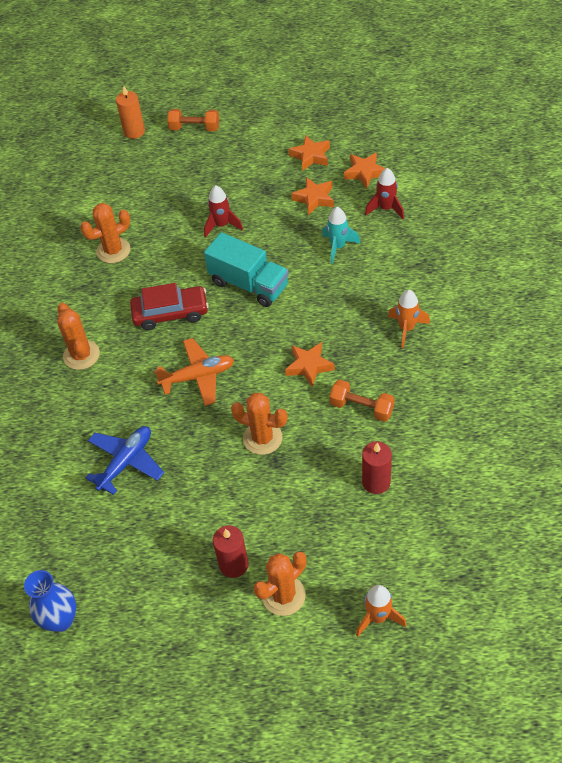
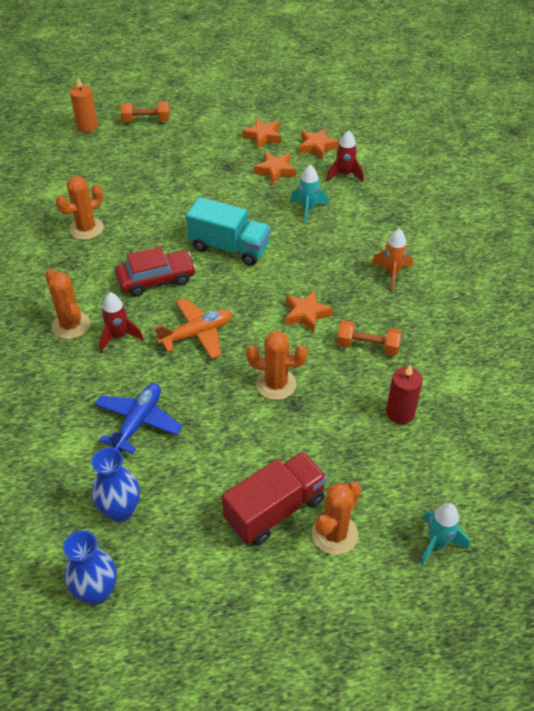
camera: 15 degrees left, 5 degrees down
(94, 547) = (120, 510): none -> blue vase
(222, 225) = (191, 199): red rocket -> red rocket (119, 336)
(234, 564) = (275, 510): red candle -> red truck
(378, 617) = (437, 543): orange rocket -> turquoise rocket

